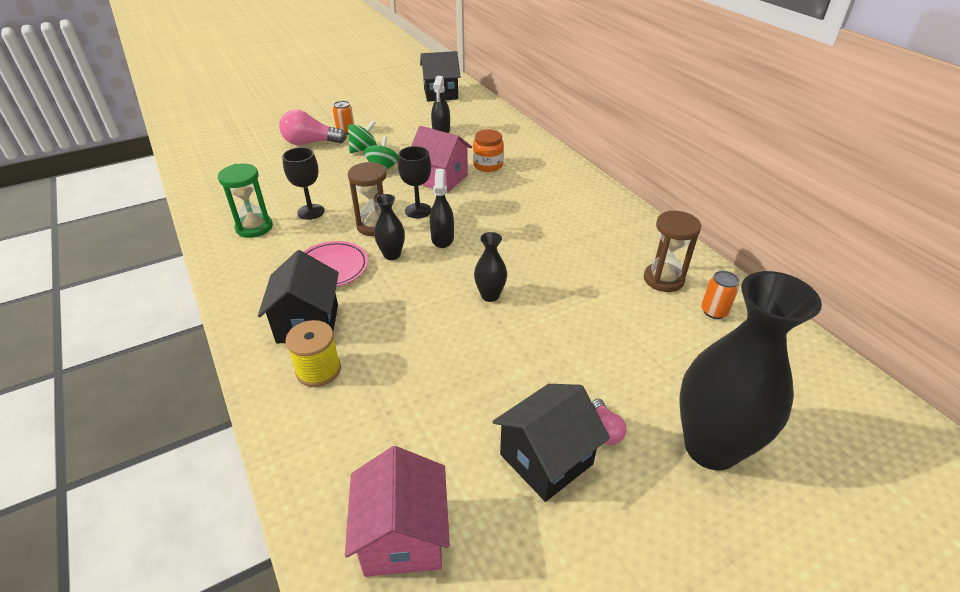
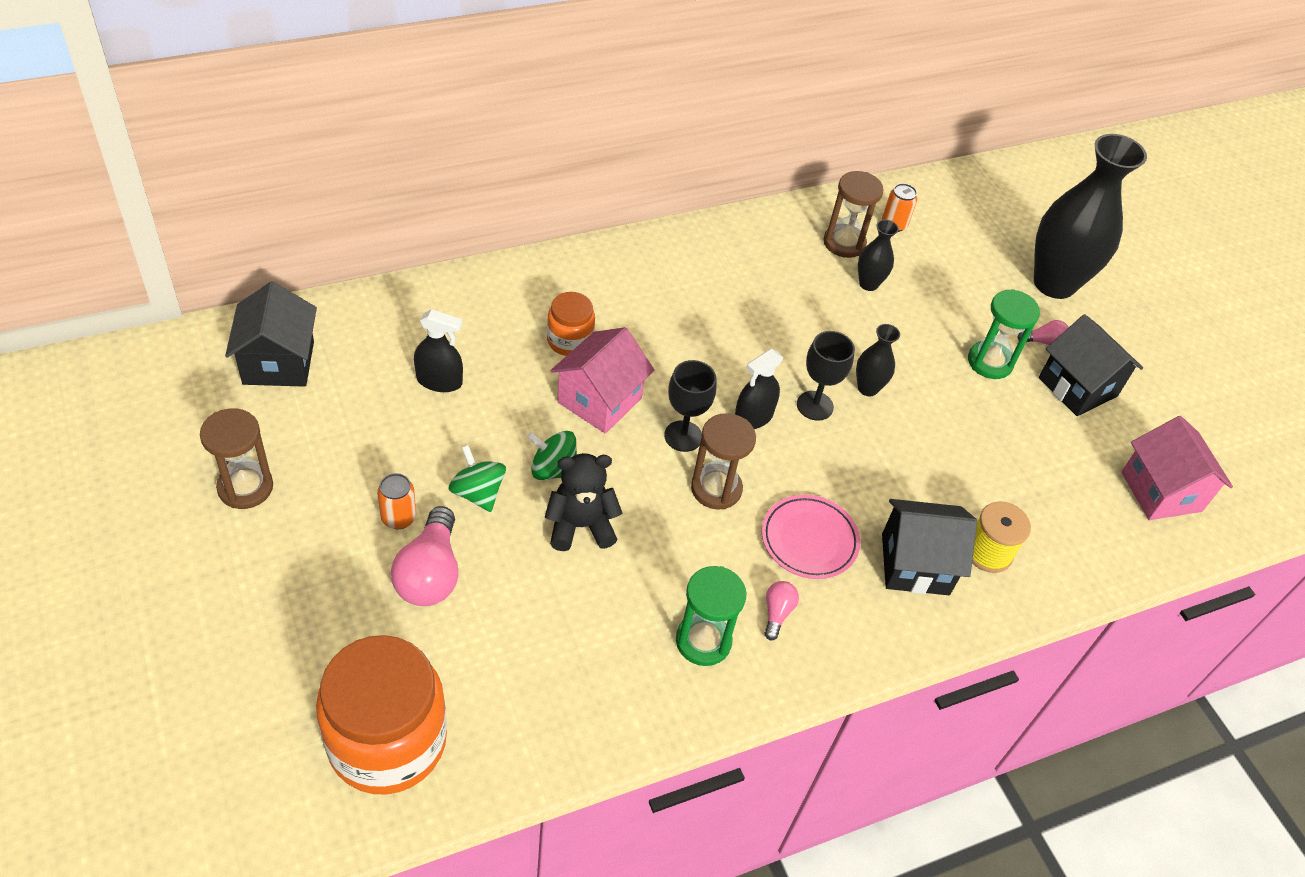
camera: 90 degrees left, 10 degrees up
(216, 144) = (387, 741): none -> orange jar
(271, 255) = (777, 613): none -> pink light bulb
(311, 212) = (668, 567): black goblet -> black goblet (815, 406)
(342, 181) = (580, 526): none -> black teddy bear
(362, 97) = (245, 487): none -> brown hourglass
(392, 255) = (785, 473): black vase -> black vase (868, 284)
(403, 536) = (1161, 491): pink house -> pink house turned 75 degrees clockwise
(442, 238) = (753, 417): black spray bottle -> black spray bottle turned 45 degrees counterclockwise
(554, 380) = (990, 362): none -> green hourglass

